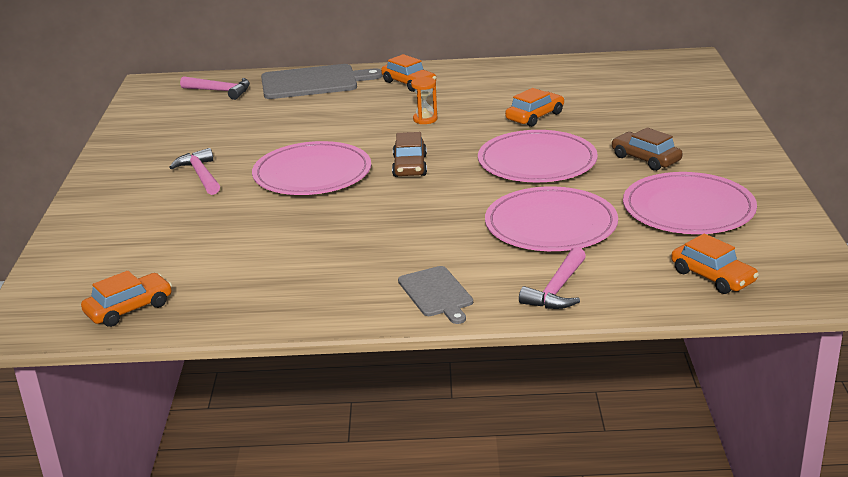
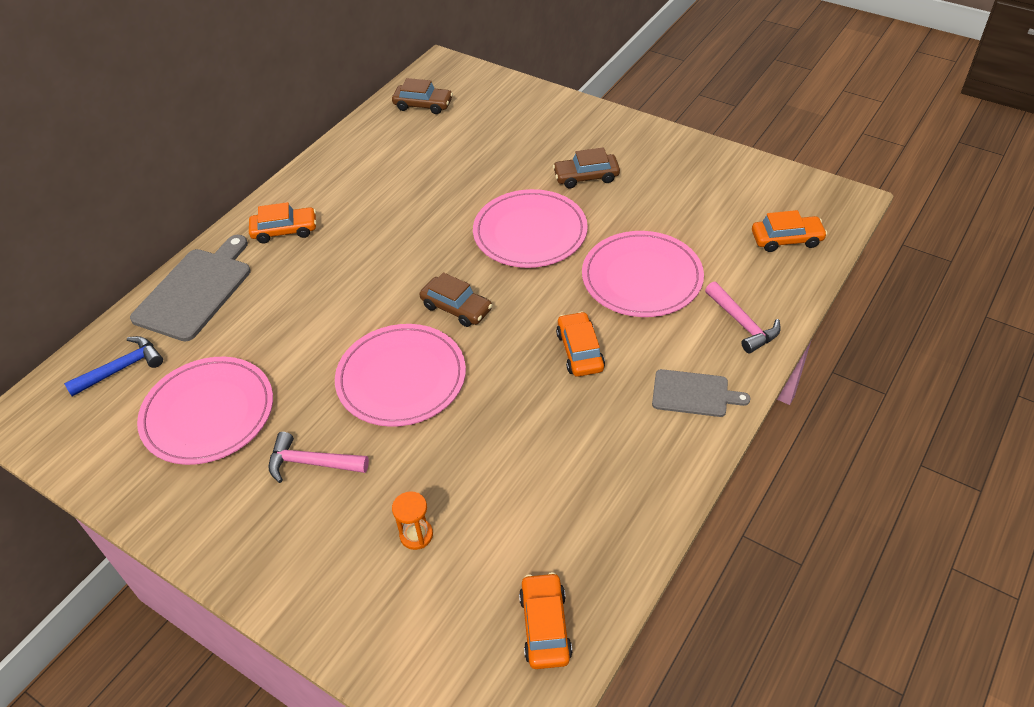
camera: 55 degrees left, 20 degrees up
(220, 91) = (122, 368): pink hammer -> blue hammer
(425, 119) = (374, 256): orange hourglass -> orange hourglass (416, 535)
(535, 116) = (447, 193): orange car -> orange car (580, 351)
(626, 70) = (423, 105): none -> brown car
(688, 209) = (683, 199): pink plate -> pink plate (208, 413)

